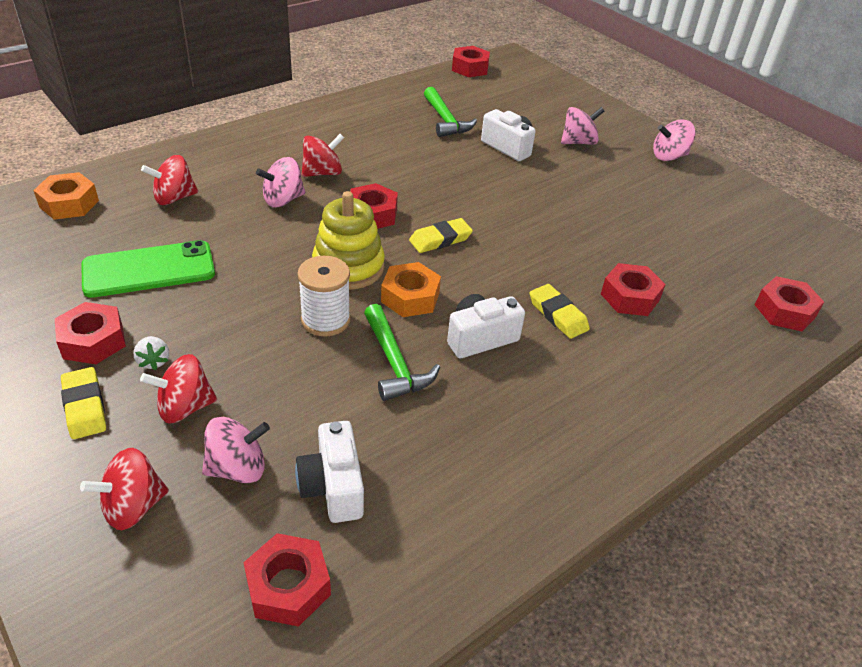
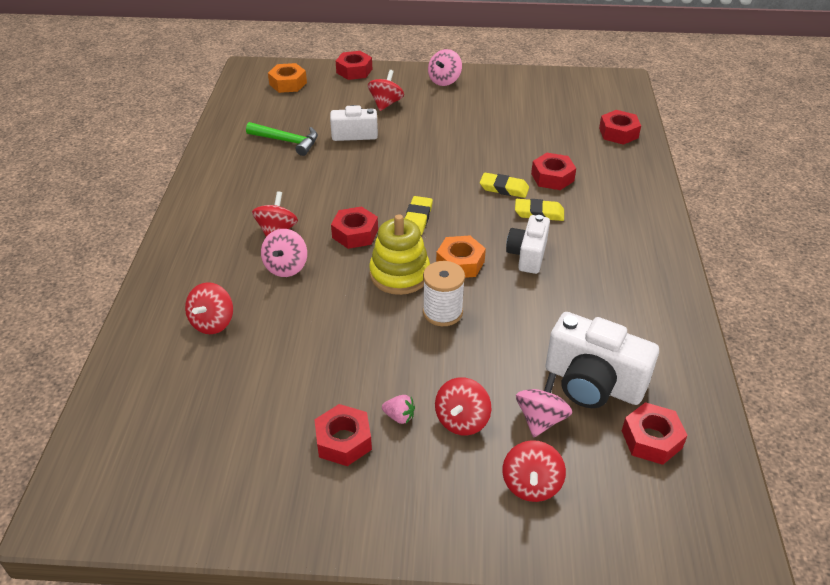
camera: 45 degrees left, 0 degrees up
(69, 203) = (144, 387): orange nut -> orange nut (288, 83)
(85, 406) = (412, 473): yellow eraser -> yellow eraser (504, 188)
(149, 269) = (290, 375): green phone -> none
(154, 361) = (399, 416): white strawberry -> pink strawberry
(333, 487) = (592, 383): white camera -> white camera, size x1.57
(395, 363) = (514, 302): green hammer -> none
(470, 68) = (236, 93): red nut -> red nut (354, 71)
(578, 142) = (386, 103): pink spinning top -> red spinning top

